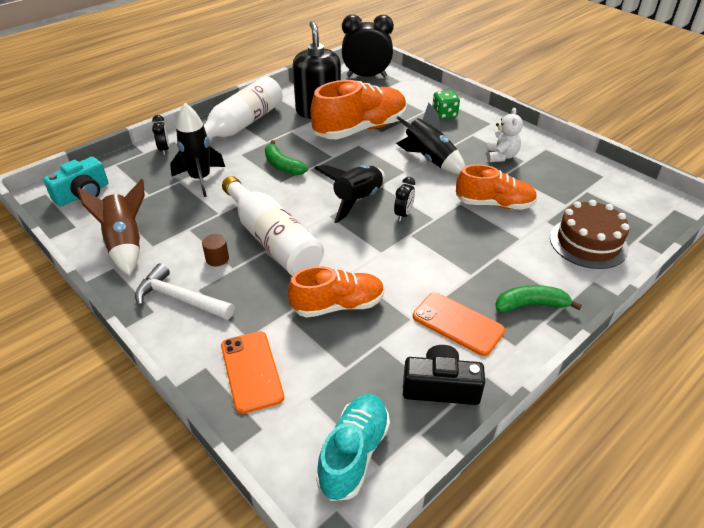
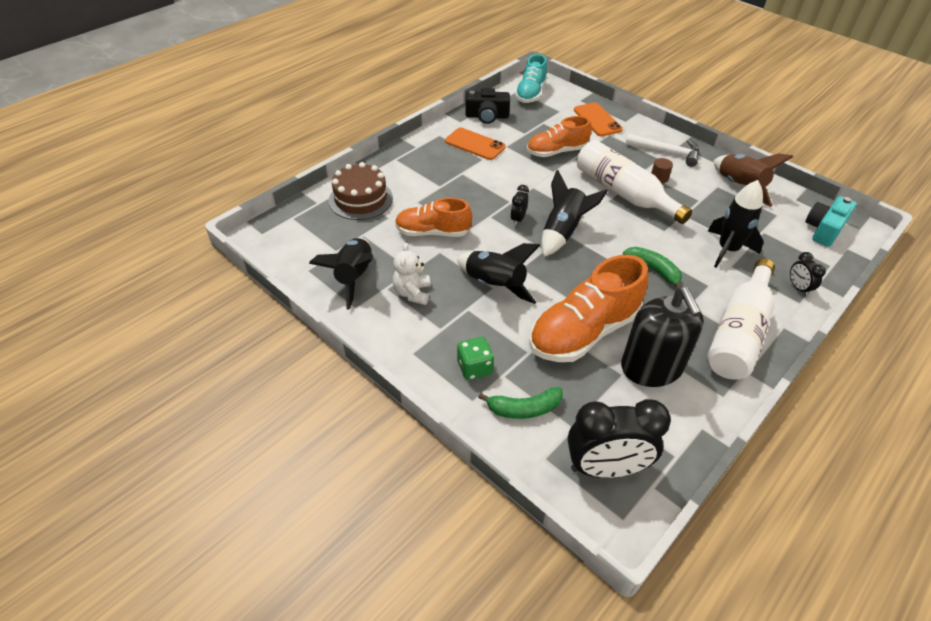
camera: 175 degrees right, 5 degrees up
(530, 305) = (423, 155): green banana -> green banana (524, 408)
(558, 169) = (354, 277): none -> black rocket

